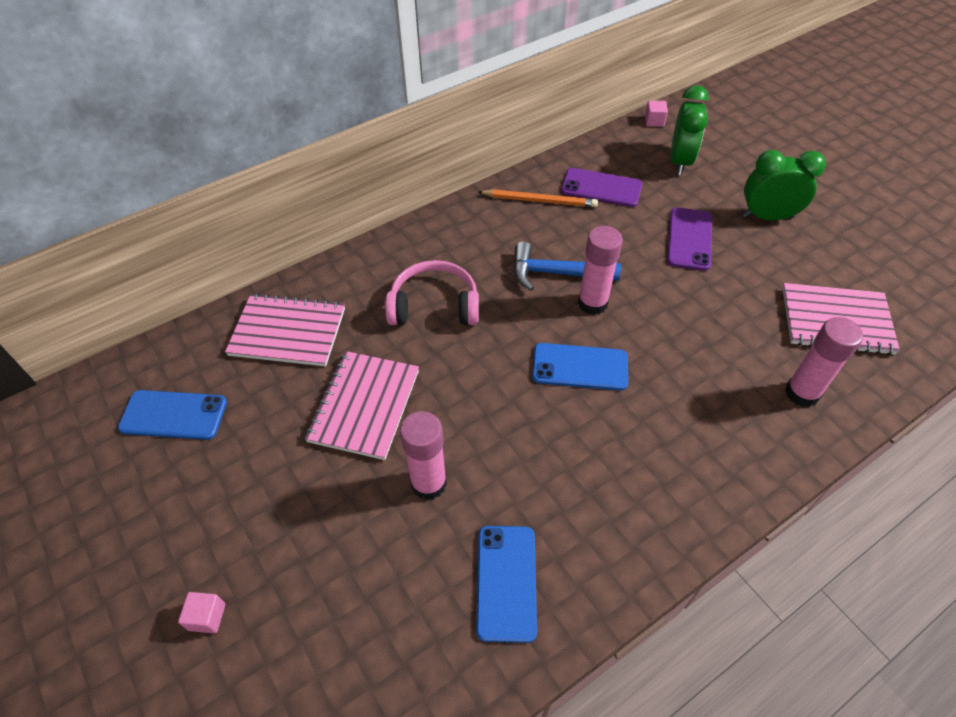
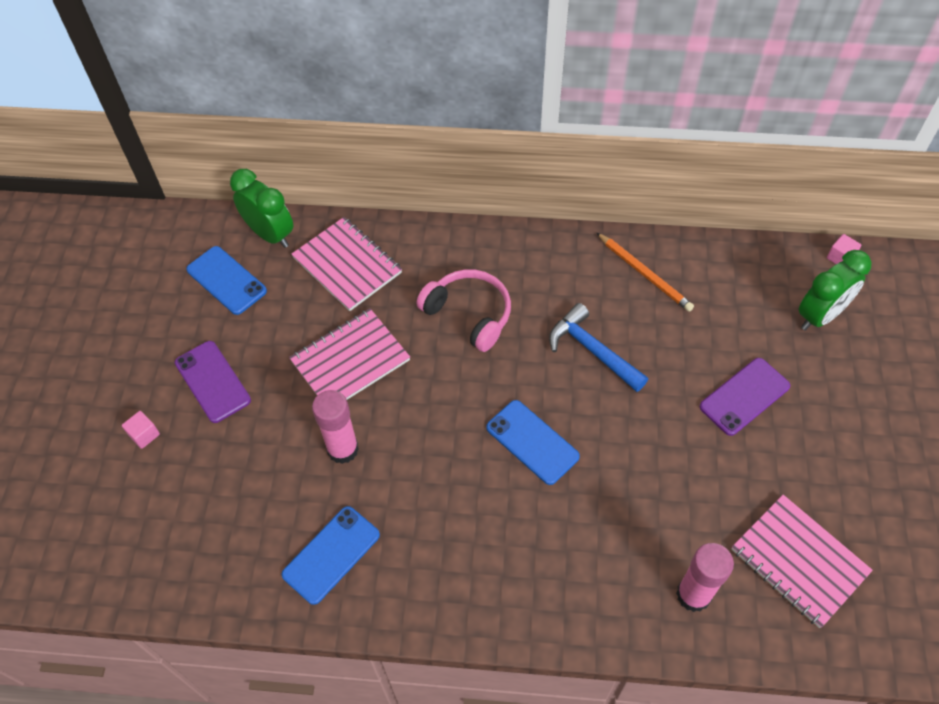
camera: 40 degrees right, 5 degrees up
(592, 303) = (596, 396): pink glue stick -> none
(601, 188) = (713, 296): purple phone -> purple phone (212, 381)
(767, 217) = (846, 424): green clock -> green clock (270, 234)

